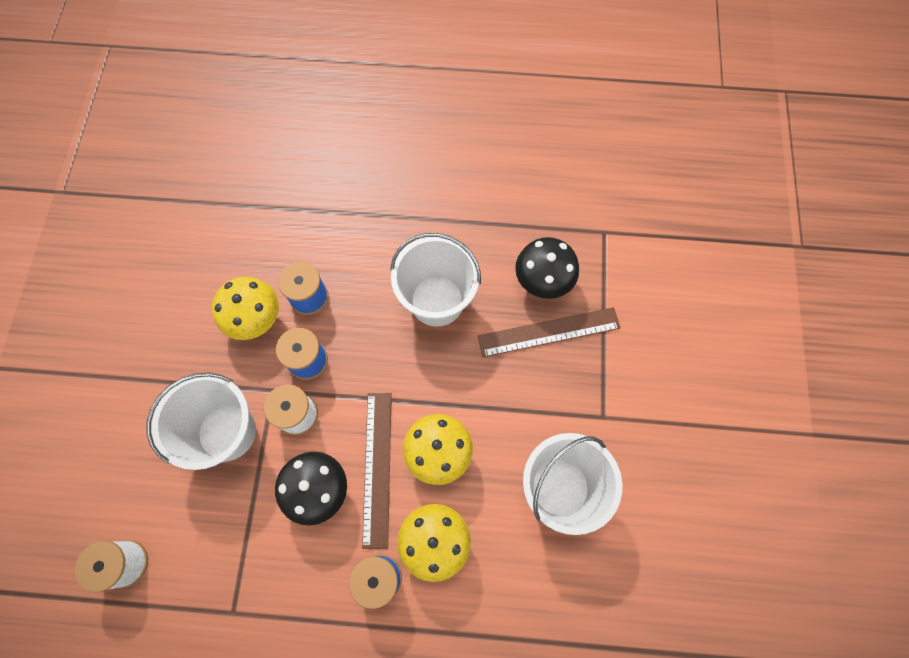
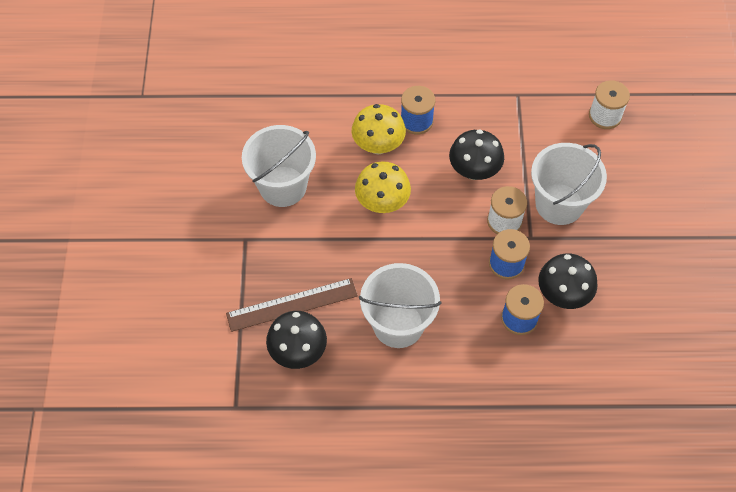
camera: 175 degrees right, 10 degrees down
(256, 319) = (563, 294): yellow mushroom -> black mushroom
(378, 468) = (430, 189): brown ruler -> none

